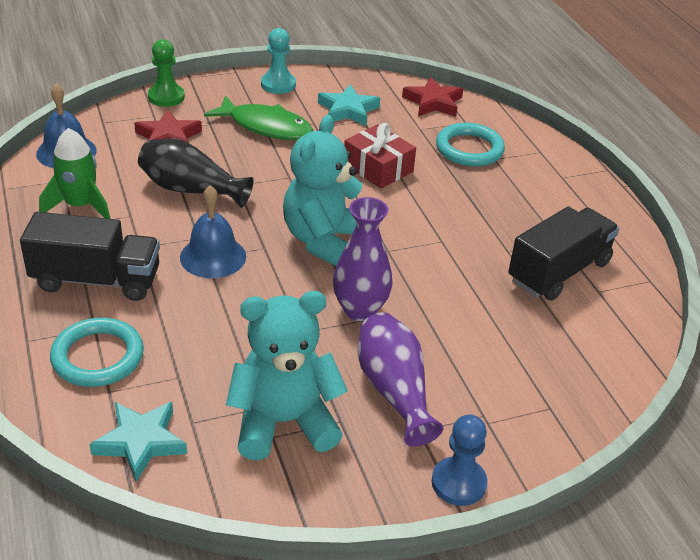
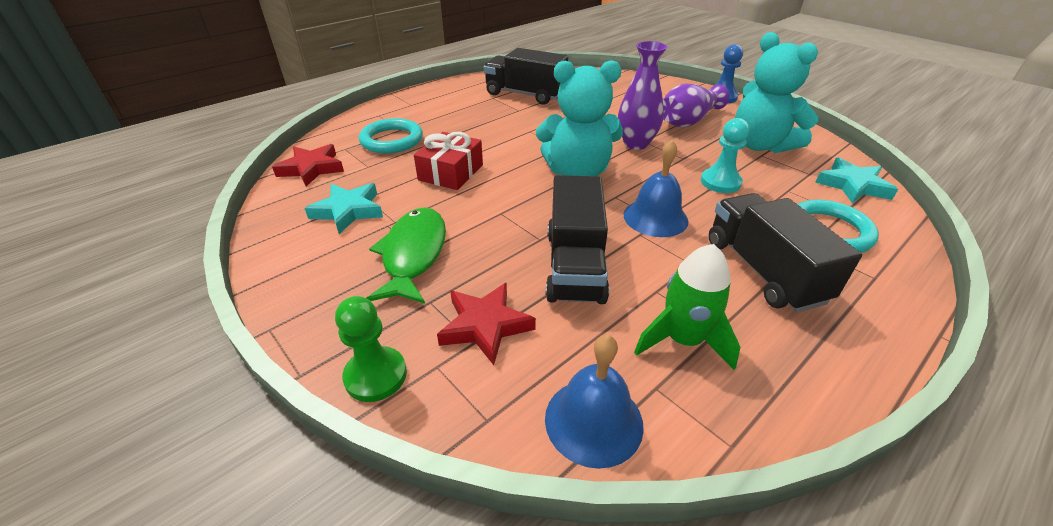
camera: 110 degrees left, 0 degrees up
(191, 190) = (575, 265): black vase -> black truck
(278, 84) = (300, 276): turquoise pawn -> turquoise pawn (720, 182)

